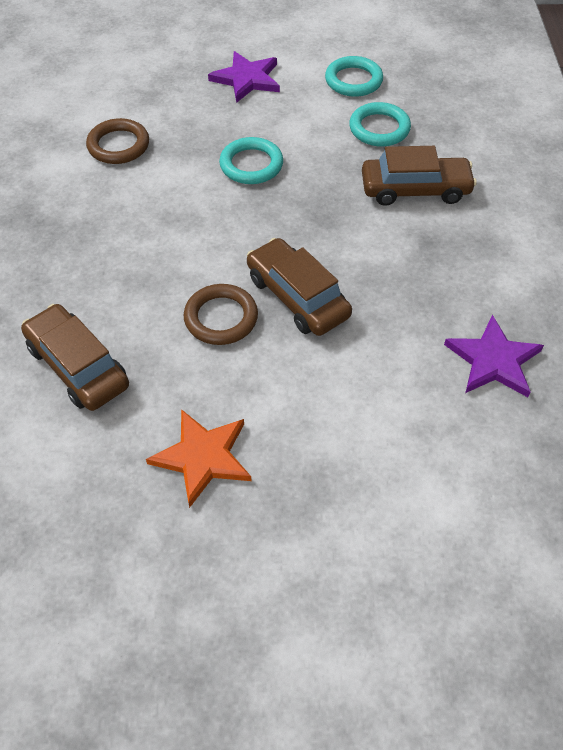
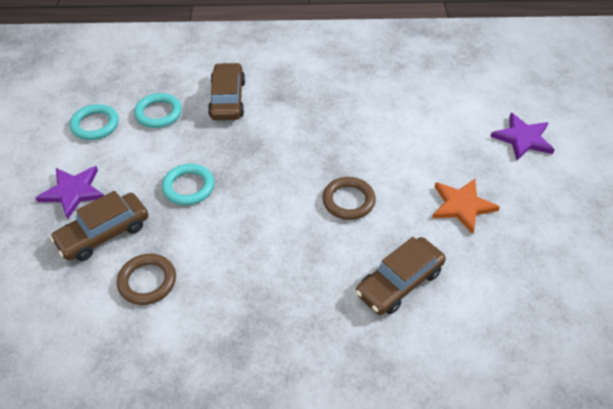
camera: 90 degrees left, 5 degrees down
(297, 296) = (327, 160): brown car -> brown car (103, 233)
(493, 360) = (373, 78): purple star -> purple star (522, 138)

